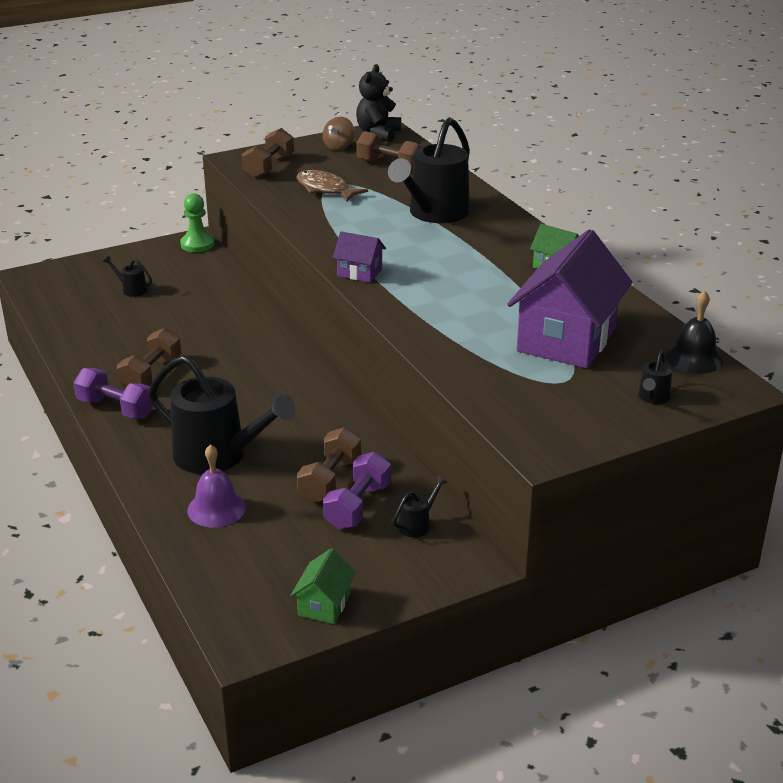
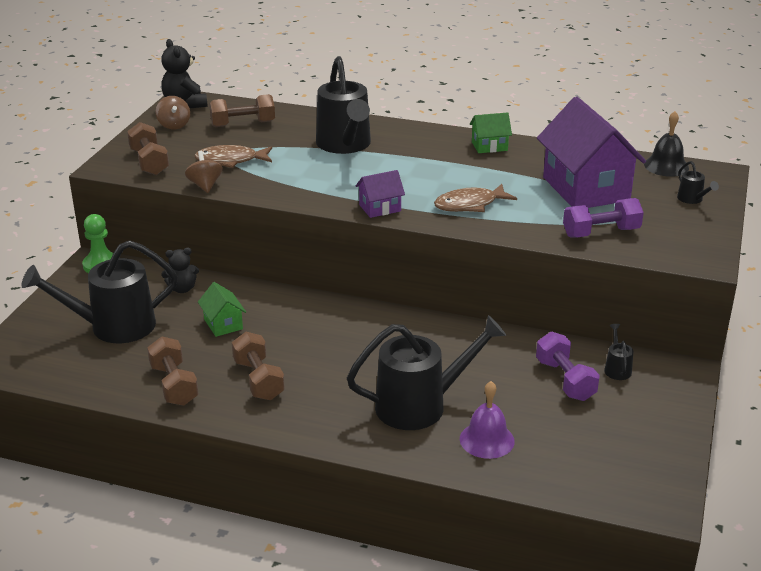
camera: 45 degrees left, 0 degrees up
(116, 408) = (280, 419): purple dumbbell -> purple dumbbell (601, 232)
(131, 289) = (112, 327): black watering can -> black watering can, size x2.43
(217, 286) = (182, 289): none -> black teddy bear
(272, 199) = (205, 185): none -> brown spinning top
(324, 605) = (659, 451): green house -> green house (223, 324)
(330, 480) = (519, 375): brown dumbbell -> brown dumbbell (174, 385)
(435, 304) = (470, 205): none -> brown fish

